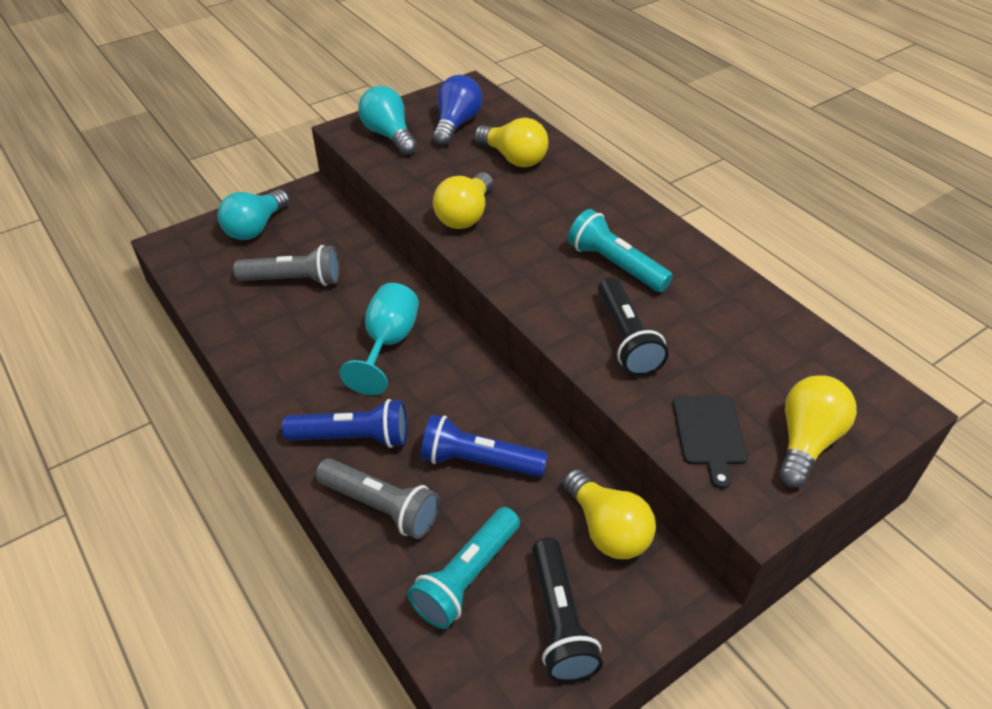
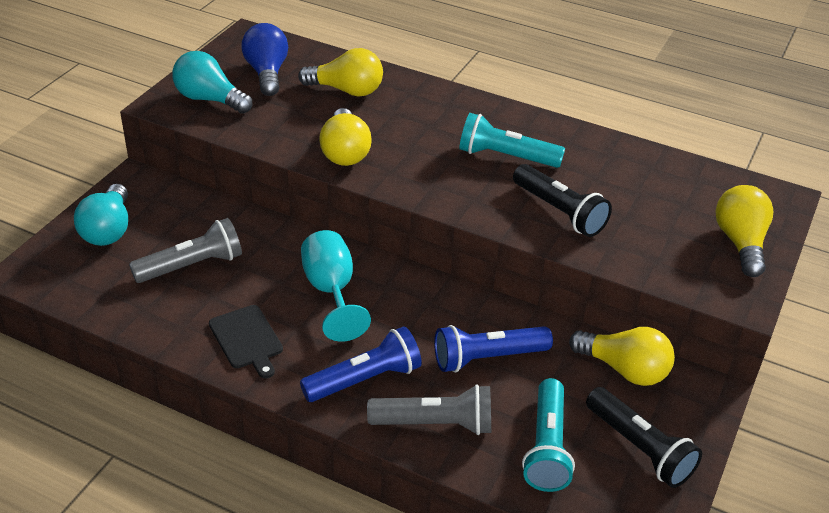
camera: 30 degrees left, 5 degrees down
(709, 434) = (673, 261): black cutting board -> black cutting board (247, 339)

